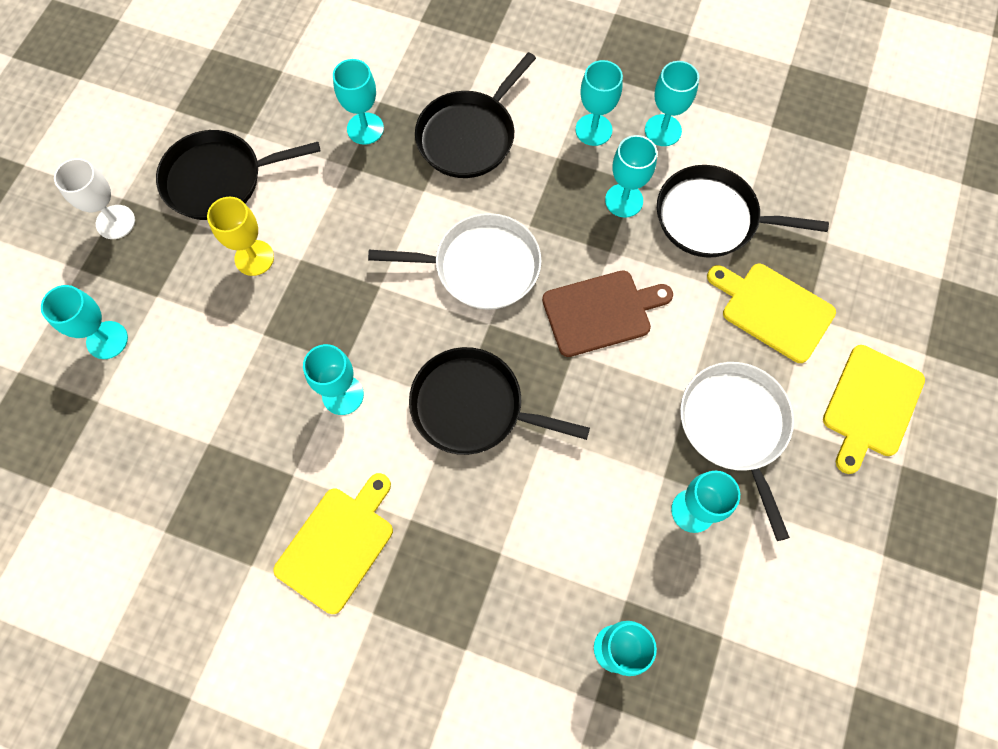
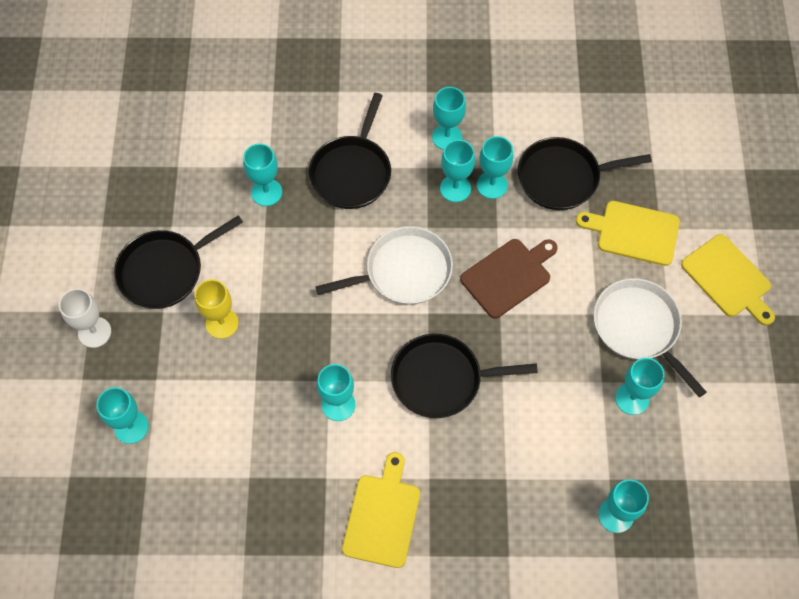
camera: 20 degrees left, 5 degrees down
(663, 130) = (500, 121): turquoise goblet -> turquoise goblet (455, 188)
(871, 405) = (728, 279): yellow cutting board -> yellow cutting board turned 45 degrees counterclockwise

